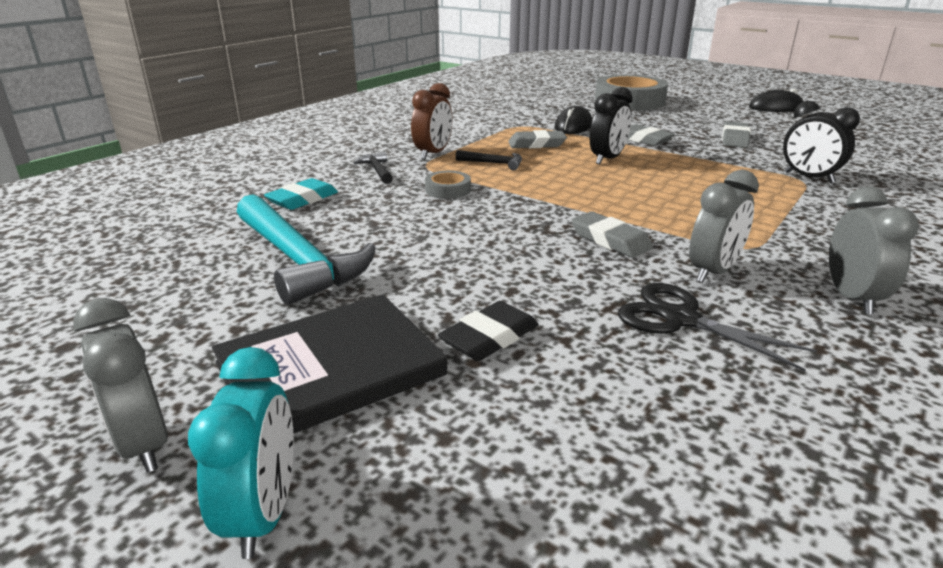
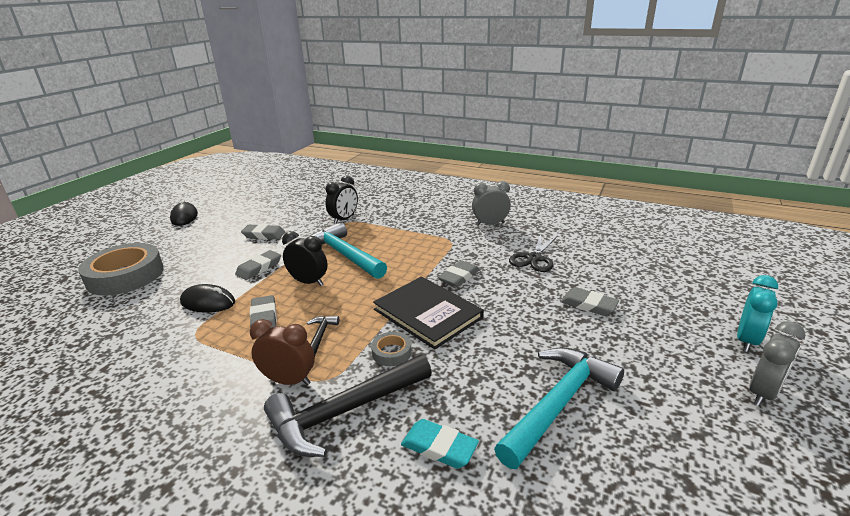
camera: 100 degrees left, 0 degrees up
(263, 514) = (746, 340): turquoise clock -> turquoise clock turned 135 degrees clockwise
(330, 369) = (656, 349): black book -> black book (428, 313)
(377, 170) = (344, 412): black hammer -> black hammer, size x2.21
(489, 337) = (588, 305): black eraser -> grey eraser
(681, 175) = (344, 255): none -> turquoise hammer
(713, 272) = (483, 250): grey clock -> none

